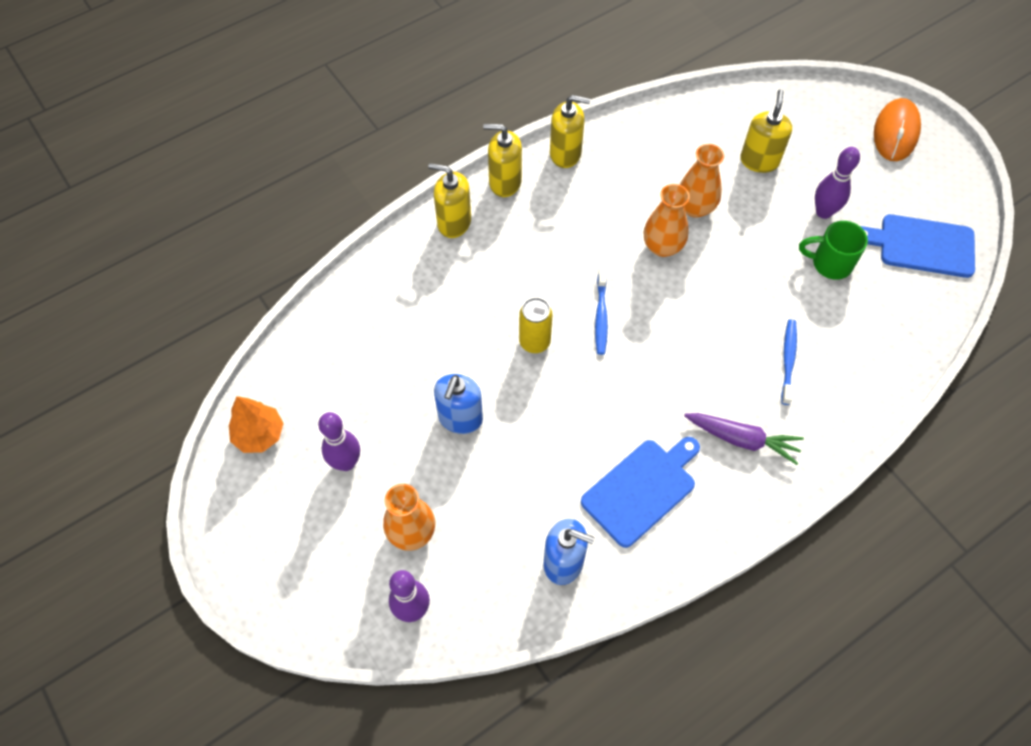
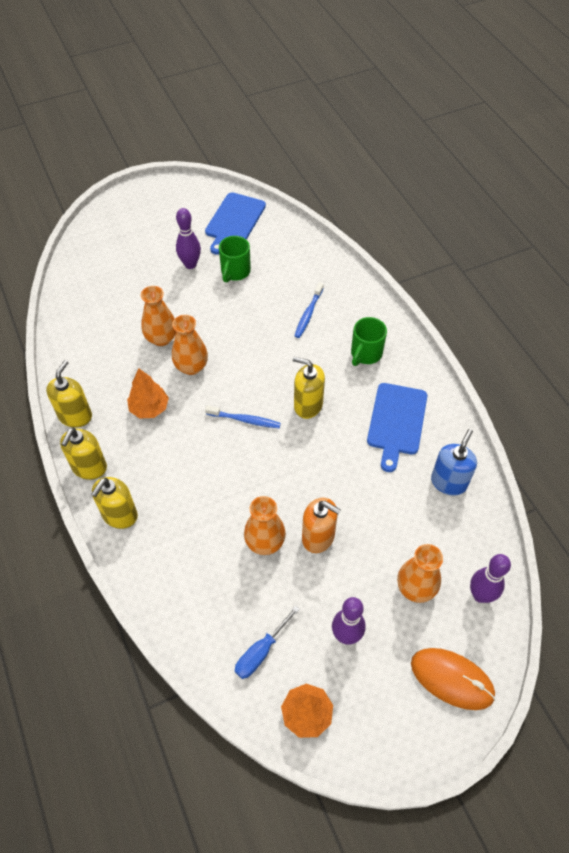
camera: 80 degrees left, 5 degrees down
(320, 381) = (261, 651): none -> blue screwdriver
(445, 364) = (265, 542): none -> orange vase
(460, 418) = (318, 537): blue soap dispenser -> orange soap dispenser
(534, 342) = (258, 470): yellow can -> none
(593, 218) = (149, 408): none -> orange tree
(641, 489) = (396, 422): blue cutting board -> blue cutting board turned 135 degrees counterclockwise
(742, 439) = (365, 354): purple carrot -> green mug
(759, 161) = (131, 290): yellow soap dispenser -> yellow soap dispenser (308, 405)
(788, 360) = (308, 314): blue toothbrush -> blue toothbrush turned 90 degrees counterclockwise
(896, 132) = (134, 208): orange mouse -> orange mouse (452, 679)

